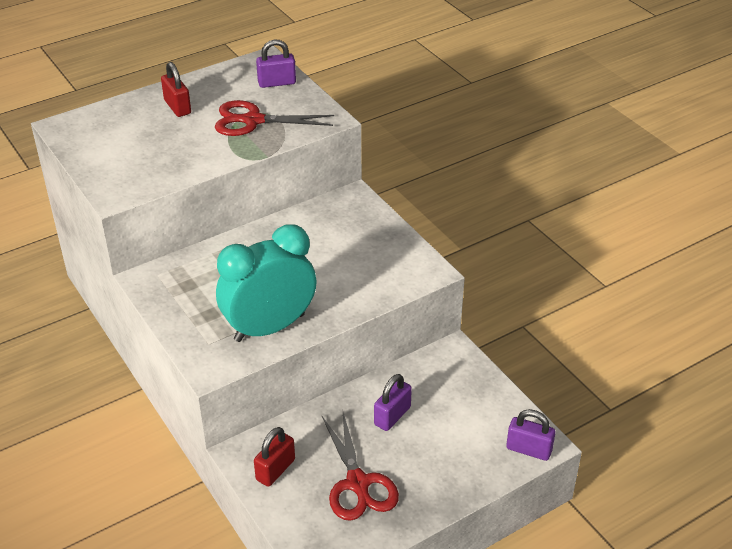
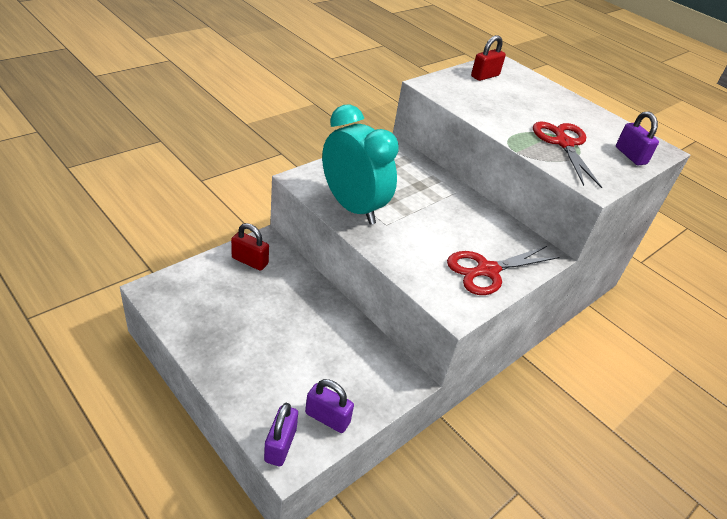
camera: 75 degrees right, 0 degrees up
(177, 107) = (557, 107): red padlock -> red padlock (485, 76)
(358, 484) = (235, 311): red scissors -> red scissors (486, 271)
(392, 416) = (314, 332): purple padlock -> purple padlock (327, 418)

